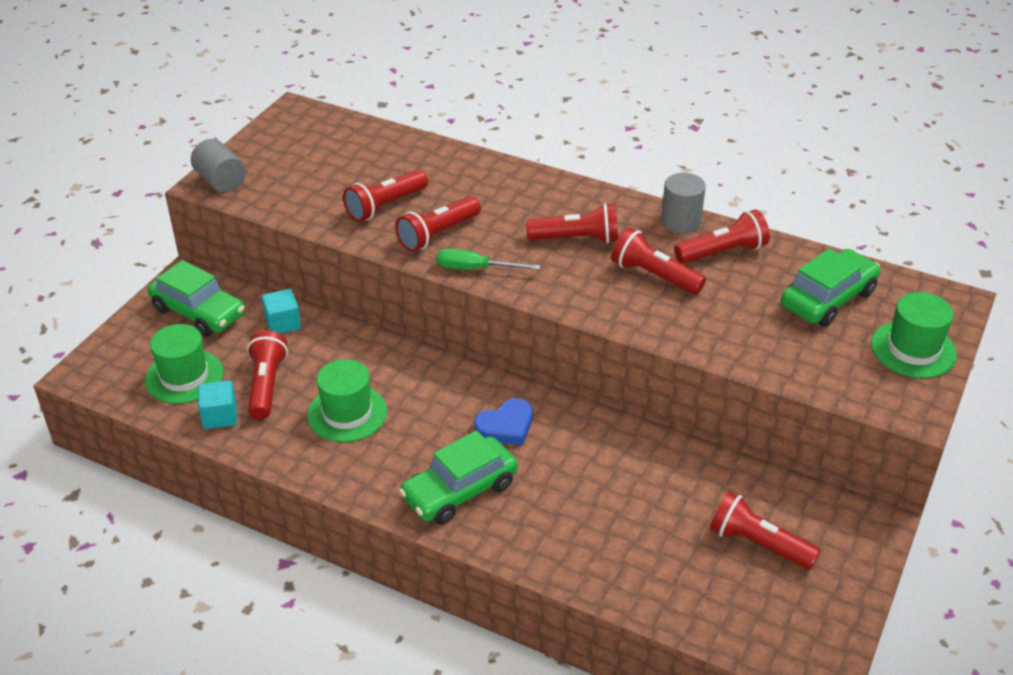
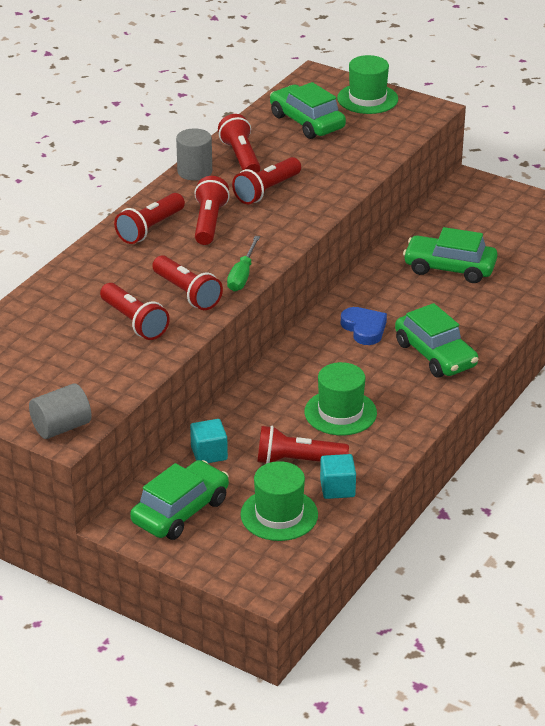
camera: 85 degrees left, 5 degrees down
(650, 502) = (449, 268): none -> green car
(758, 544) = (489, 228): red flashlight -> red flashlight (150, 229)

